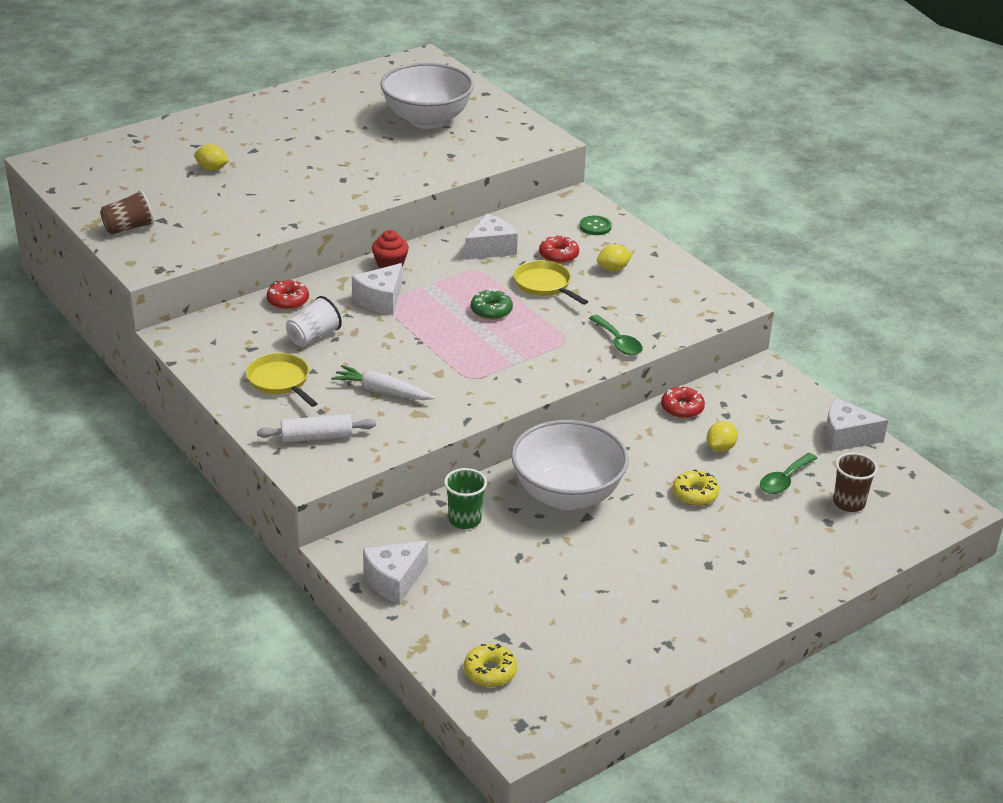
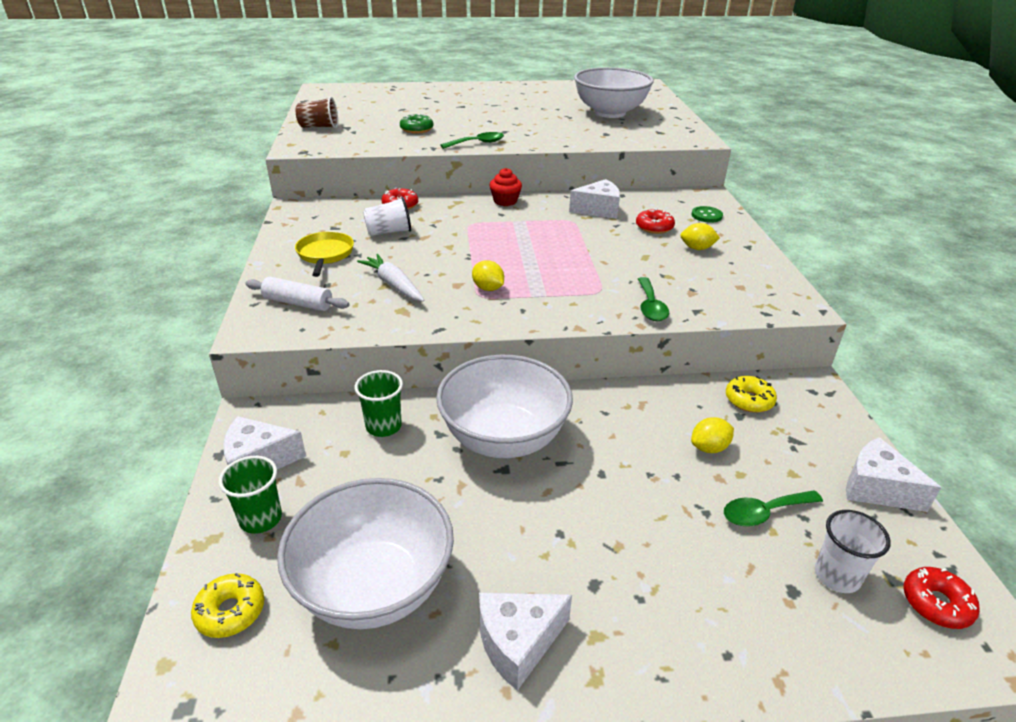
camera: 30 degrees right, 0 degrees up
(212, 169) = (420, 109): yellow lemon -> yellow lemon (488, 288)
(333, 205) = (477, 143): none -> green spoon
(380, 300) = (470, 221): white cheese -> white cheese (518, 643)
(444, 615) = (261, 519): none -> green cup
(491, 311) = (554, 251): green donut -> green donut (416, 129)
(545, 285) = (621, 245): yellow pan -> none
(570, 621) = (374, 587): none -> white bowl
(682, 408) = (694, 394): red donut -> red donut (936, 603)
(695, 494) = (642, 489): yellow donut -> yellow donut (749, 400)
(849, 503) = (837, 576): brown cup -> white cup

